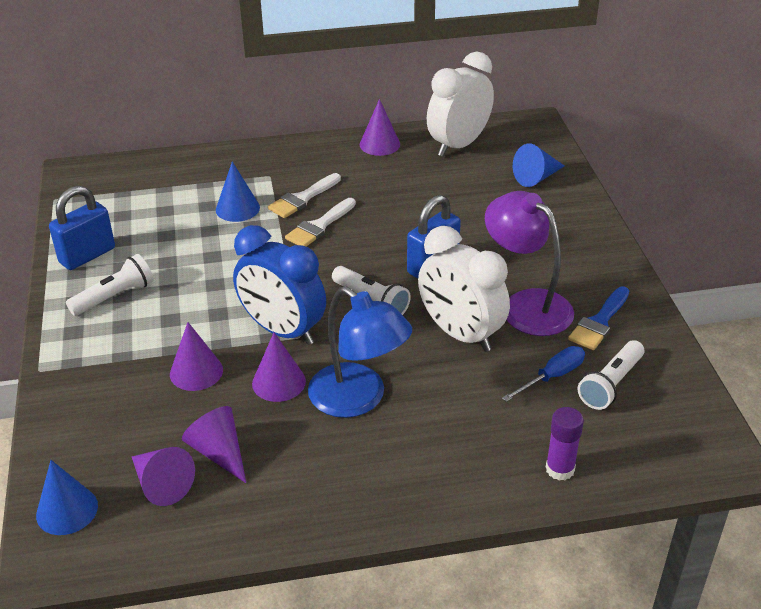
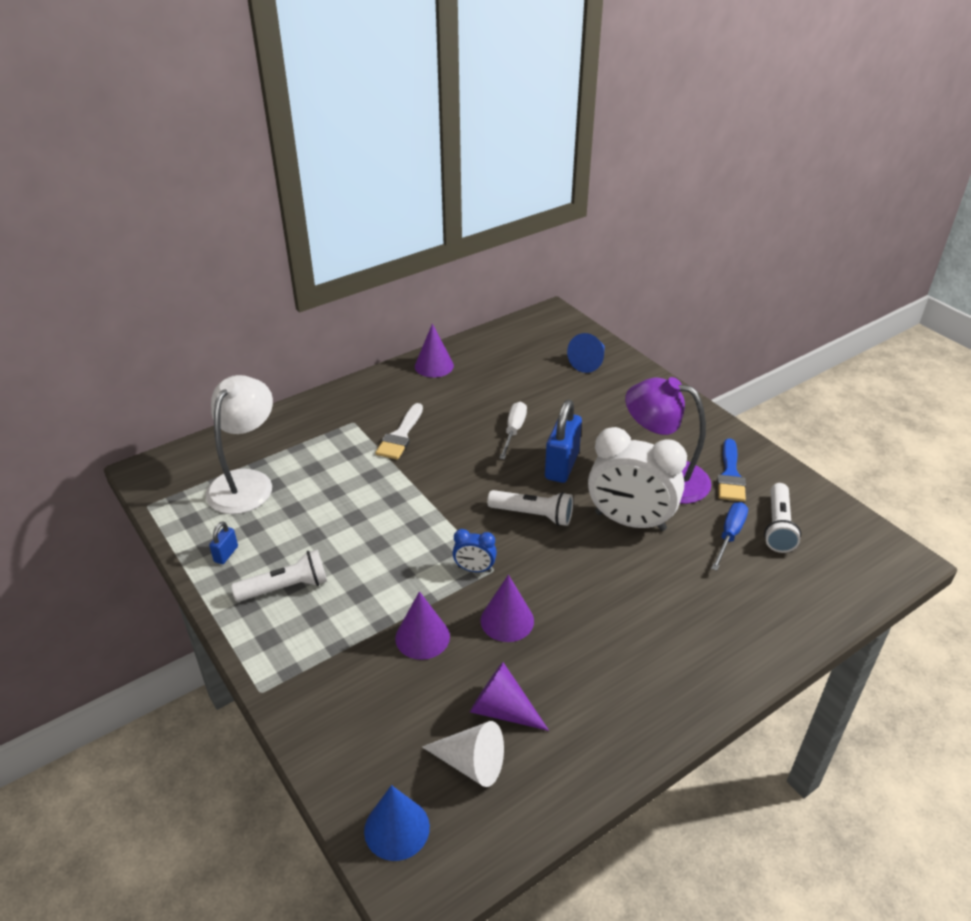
camera: 25 degrees left, 0 degrees up
(87, 255) = (226, 554): blue padlock -> blue padlock, size x0.48
(115, 296) = (286, 587): white flashlight -> white flashlight turned 45 degrees clockwise
(144, 202) = (246, 482): none -> white lamp
(161, 484) = (471, 763): purple cone -> white cone
(237, 208) = (345, 462): blue cone -> none
(282, 331) = (474, 569): blue clock -> blue clock, size x0.45
(319, 226) = (435, 458): white brush -> none
(358, 399) = (589, 611): blue lamp -> none
(411, 222) = (514, 431): none -> white screwdriver
(458, 145) = (503, 349): white clock -> none
(560, 469) = (795, 615): purple glue stick -> none

